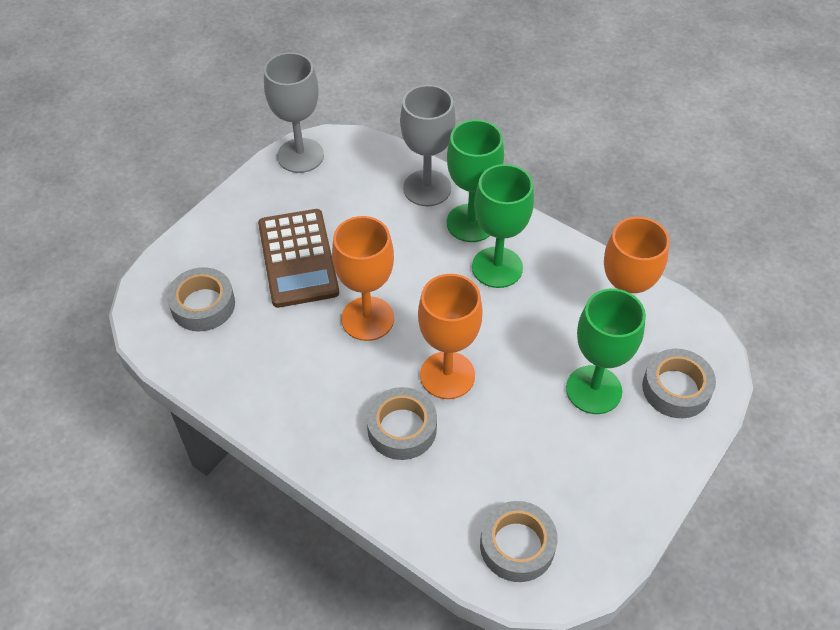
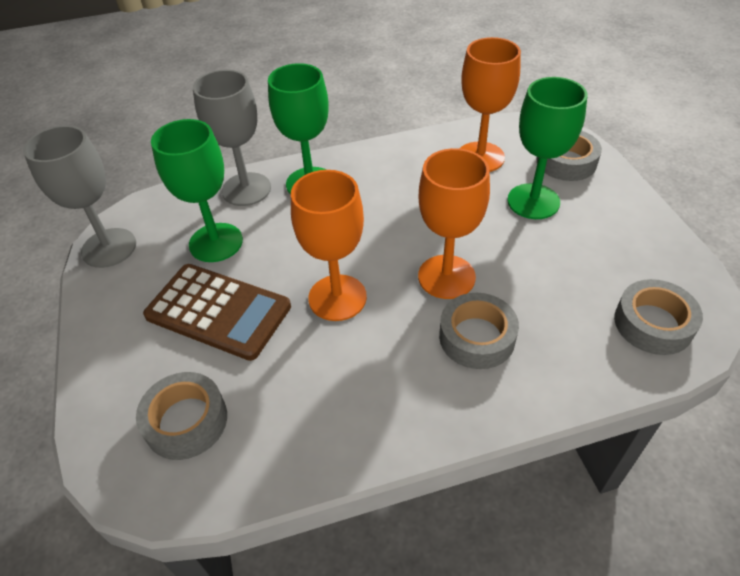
camera: 50 degrees left, 5 degrees down
(497, 267) = (369, 192): green goblet -> green goblet (216, 242)

